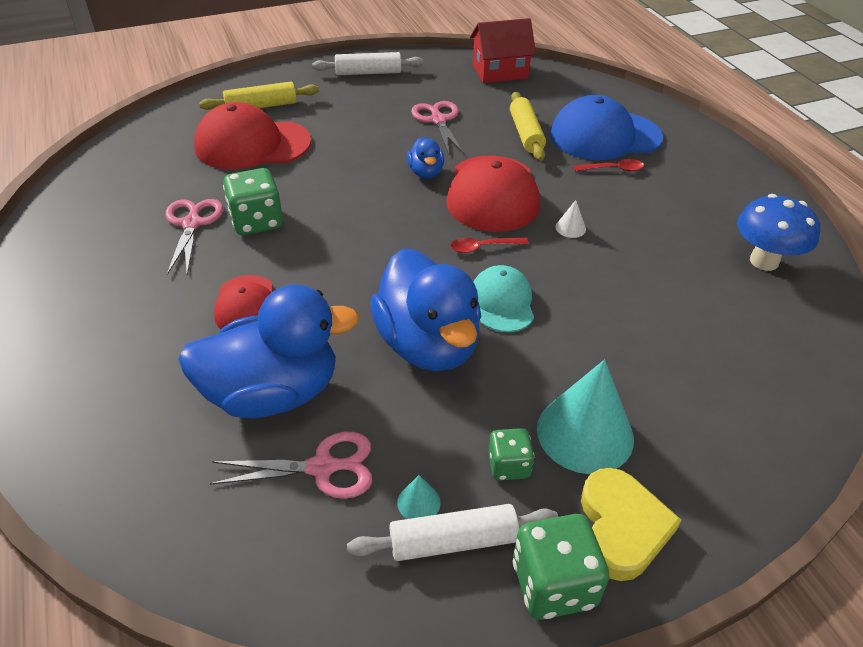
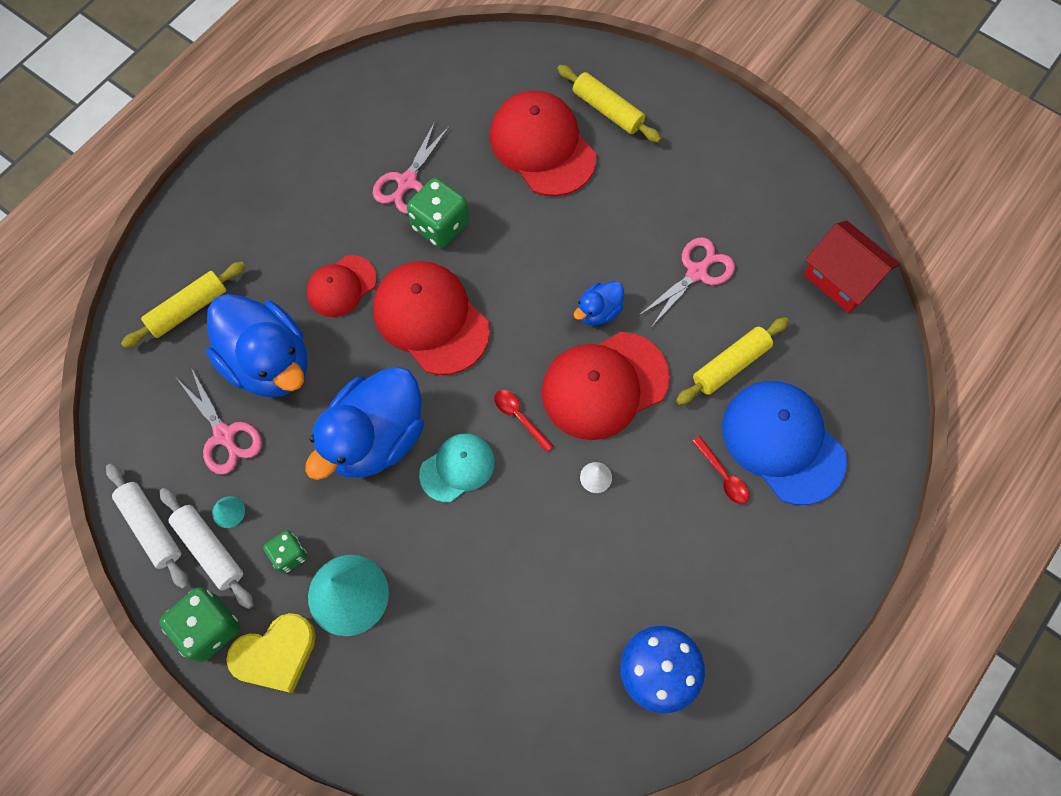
camera: 60 degrees right, 25 degrees up
(138, 438) = (188, 309): none -> yellow rolling pin
(192, 224) = (407, 182): pink scissors -> pink scissors turned 150 degrees clockwise
(340, 262) = (430, 319): none -> red cap
(368, 73) = (739, 158): white rolling pin -> white rolling pin (151, 527)

